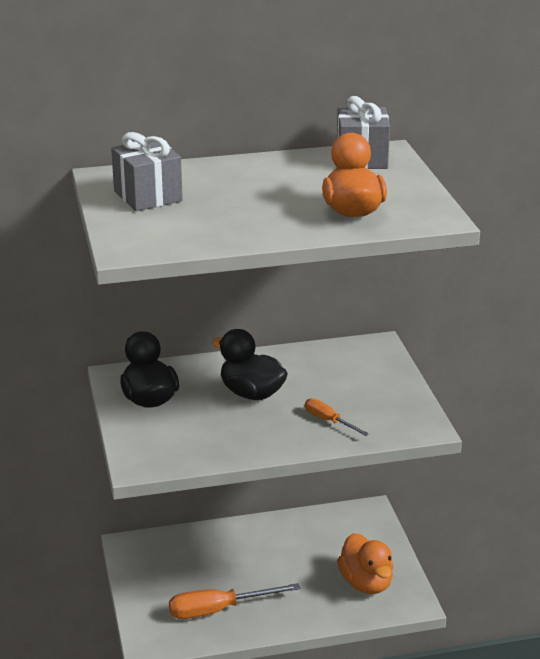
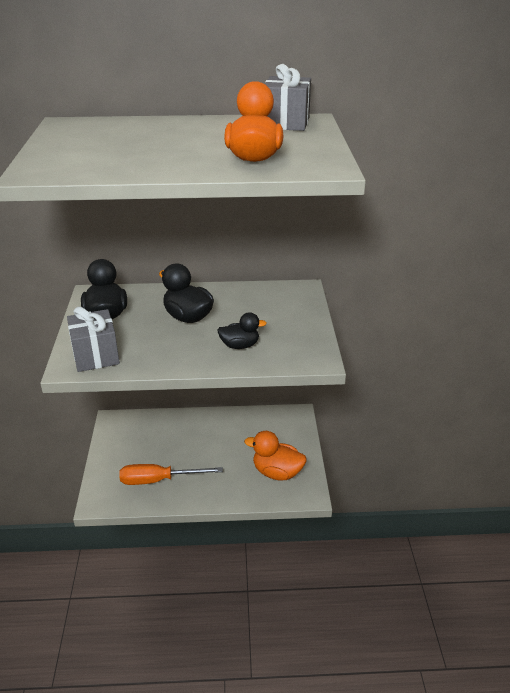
camera: 10 degrees right, 5 degrees up
(148, 196) = (86, 137): grey gift -> grey gift (96, 355)
(329, 421) = (240, 345): orange screwdriver -> black duck
(366, 583) = (277, 472): orange duck -> orange duck turned 120 degrees clockwise

